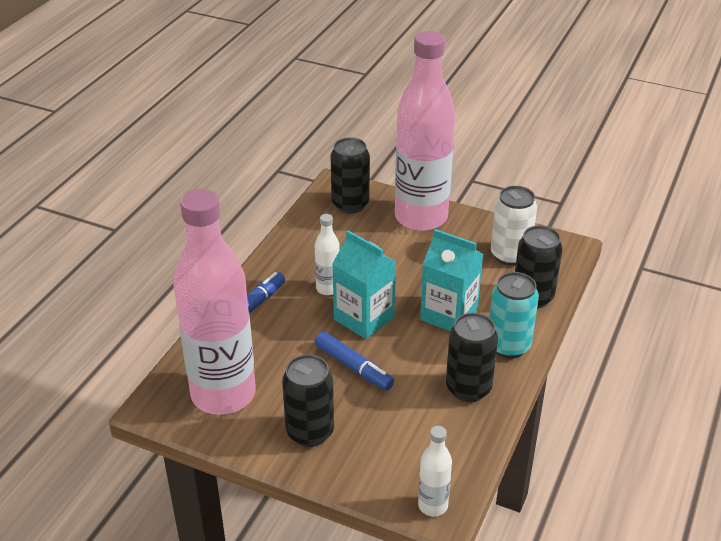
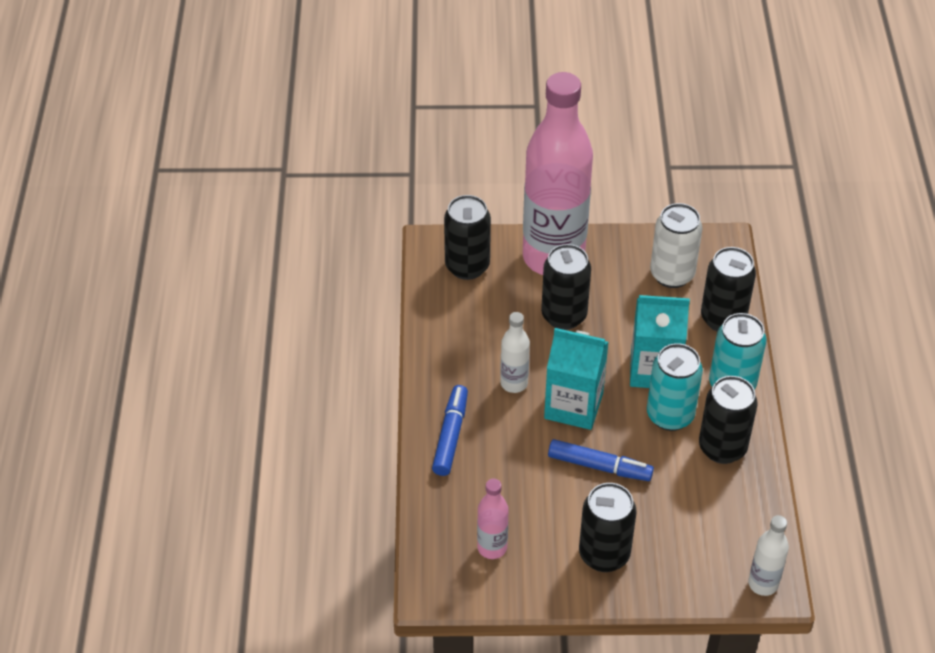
camera: 25 degrees left, 10 degrees up
(223, 394) = (492, 548): pink bottle -> pink bottle, size x0.42
(401, 257) = (564, 316): none -> black can
(439, 350) = (670, 415): none -> turquoise can

